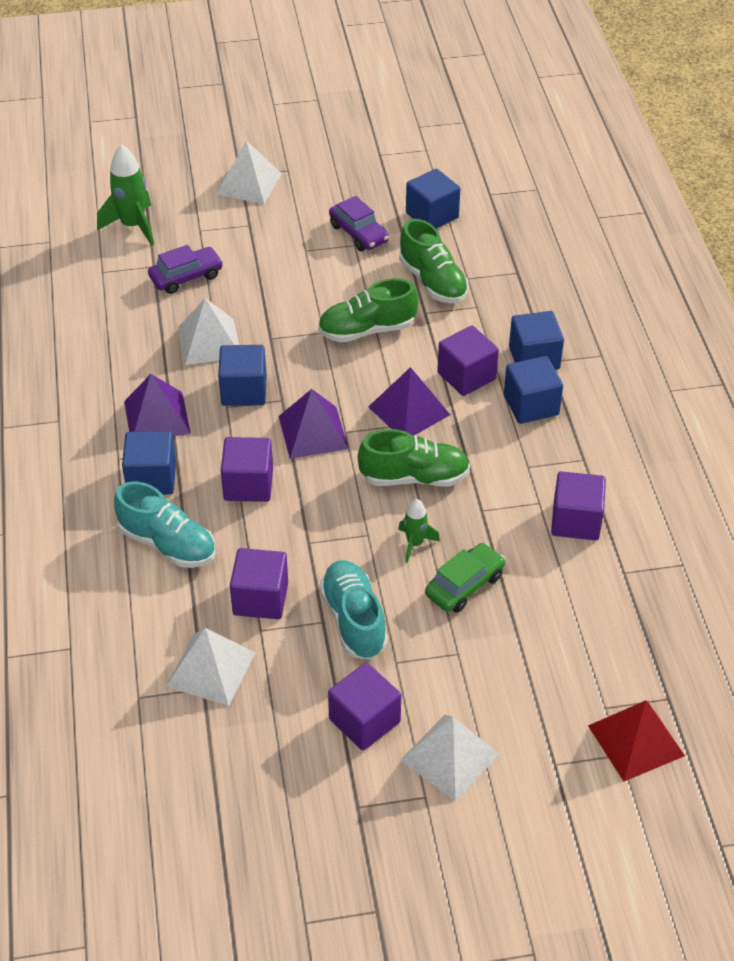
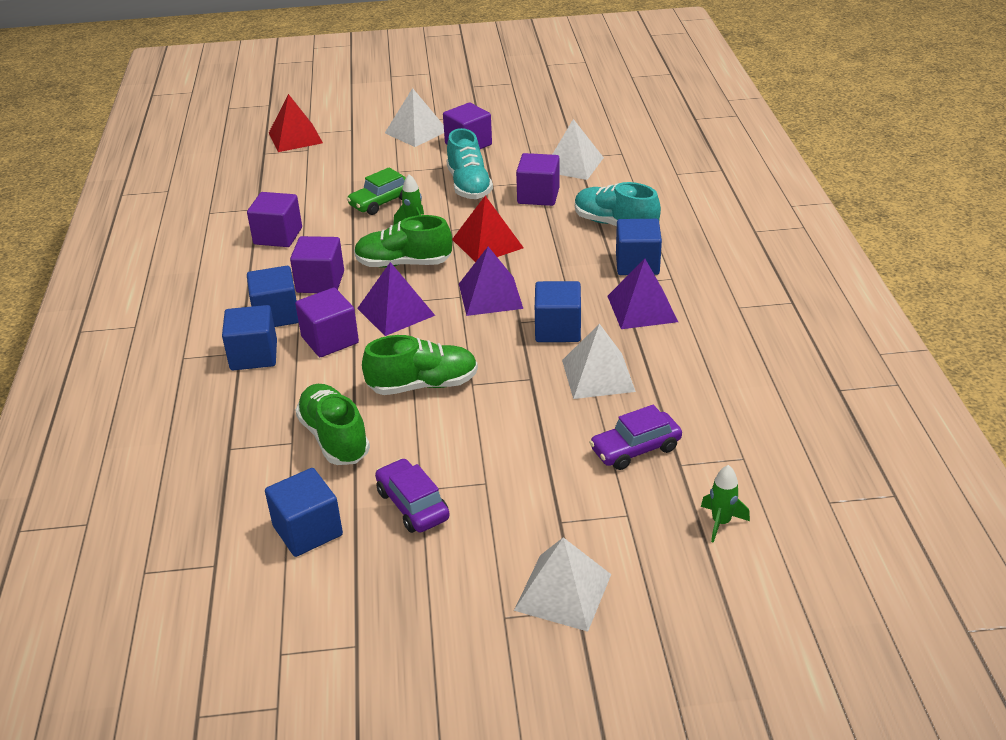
camera: 175 degrees left, 10 degrees down
(133, 226) = (721, 522): green rocket -> green rocket, size x0.58
(248, 484) = (550, 259): purple cube -> purple cube (320, 282)
(321, 510) = (487, 243): none -> red pyramid

